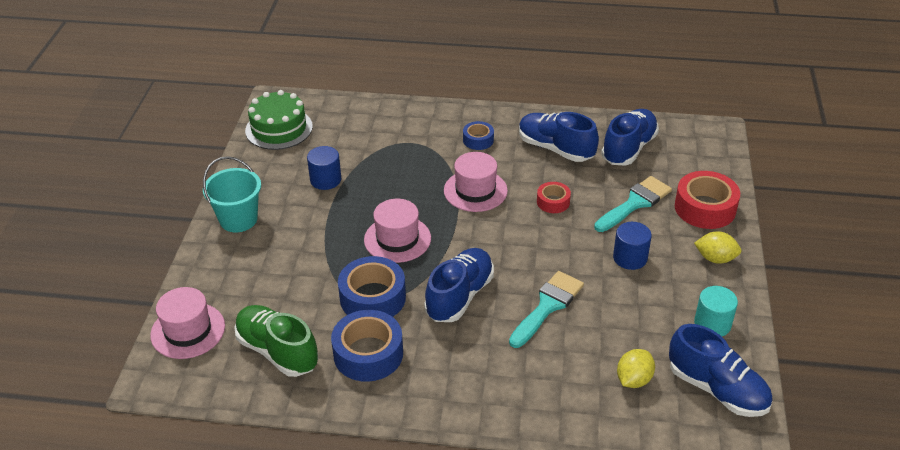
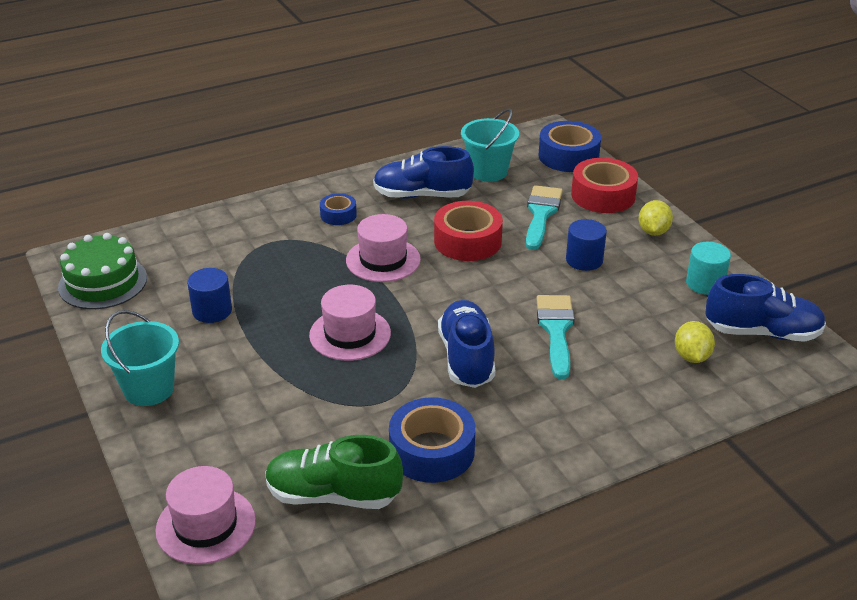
camera: 35 degrees left, 5 degrees down
(372, 298) = (381, 398): blue tape -> blue tape (568, 156)
(553, 202) = (467, 241): red tape -> red tape, size x1.81
(628, 148) = (488, 171): blue shoe -> turquoise bucket
(715, 258) = (653, 231): yellow lemon -> yellow lemon turned 60 degrees counterclockwise

